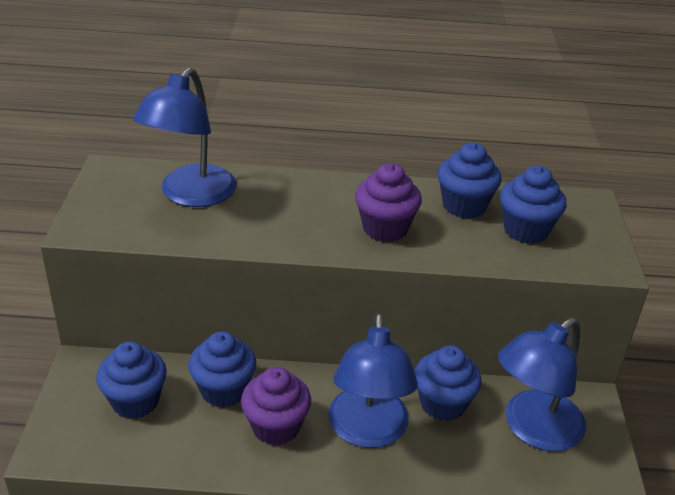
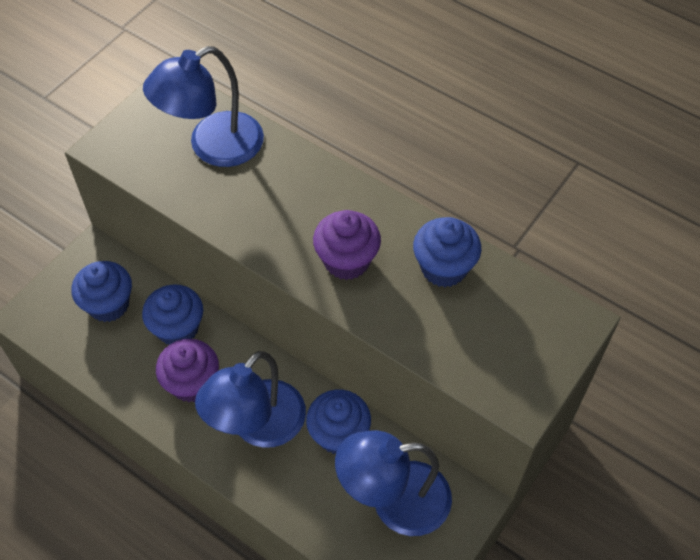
camera: 35 degrees right, 20 degrees up
(526, 230) = (476, 325): blue cupcake -> none

